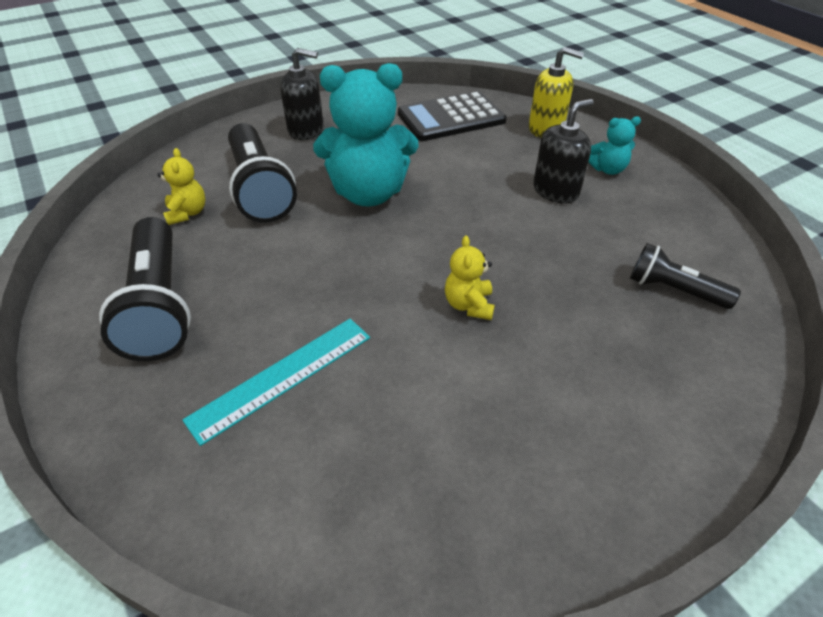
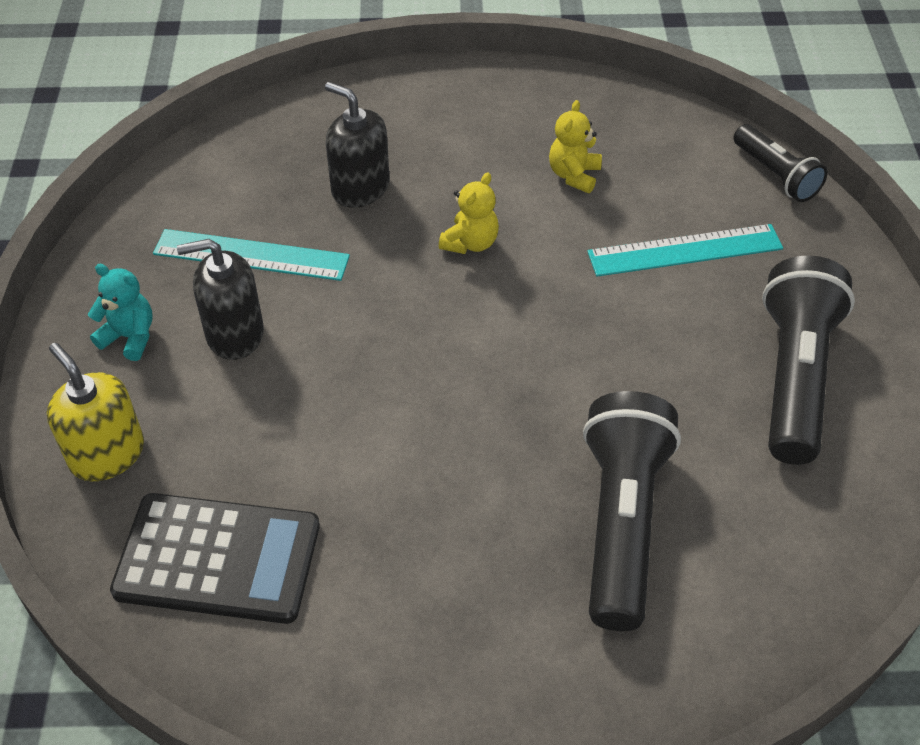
camera: 150 degrees left, 5 degrees up
(187, 213) = (741, 517): yellow teddy bear -> yellow teddy bear (574, 175)
(306, 130) = (484, 649): black soap dispenser -> black soap dispenser (360, 188)
(369, 193) = (472, 440): turquoise teddy bear -> none
(606, 234) = (251, 255): none -> turquoise ruler
(673, 290) = (267, 178): black flashlight -> black flashlight (776, 175)

